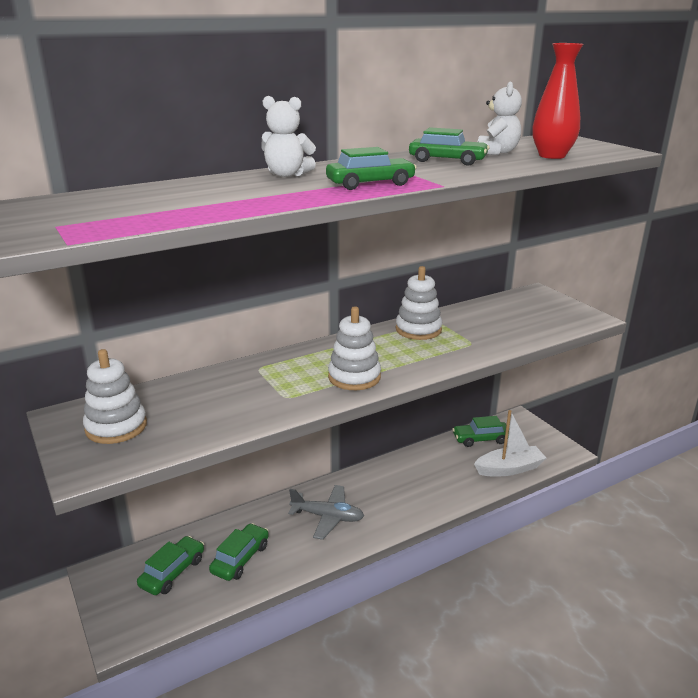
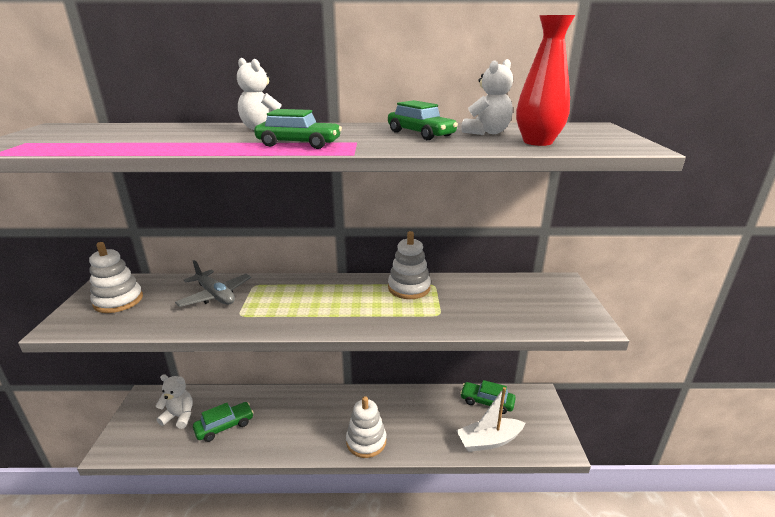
camera: 30 degrees right, 0 degrees up
(173, 572) = (179, 416): green car -> white teddy bear
(327, 517) = (308, 420): grey plane -> grey plane (215, 295)
(354, 377) = (306, 314): white stacking toy -> white stacking toy (366, 441)
(509, 469) = (489, 441): white boat -> white boat turned 150 degrees clockwise

